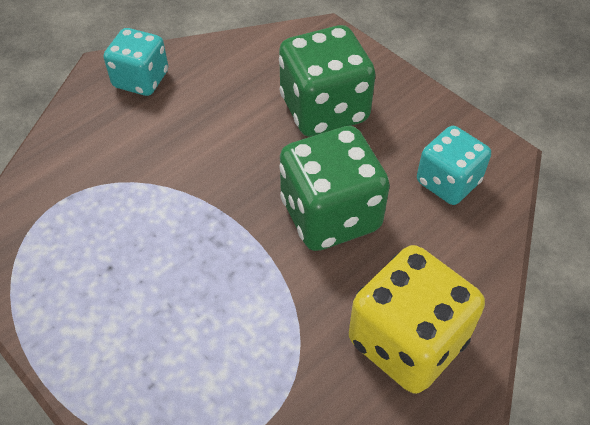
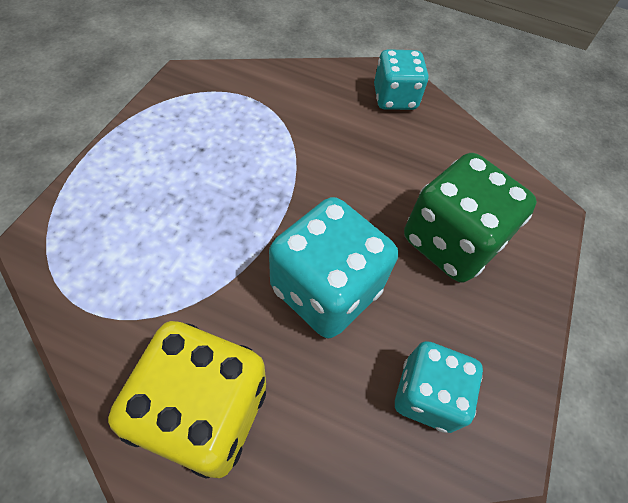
camera: 60 degrees right, 5 degrees up
(330, 215) = (325, 289): green dice -> turquoise dice

